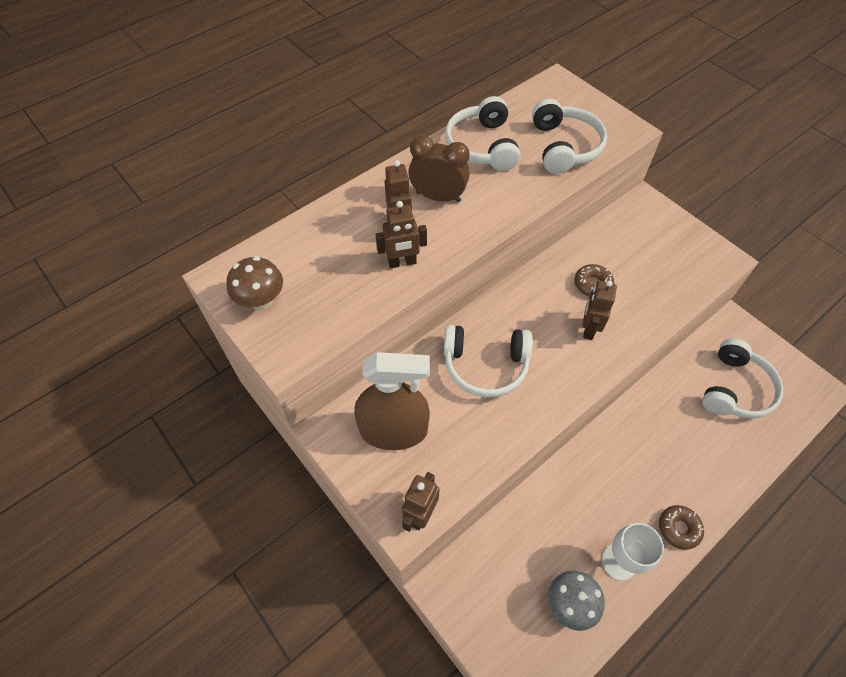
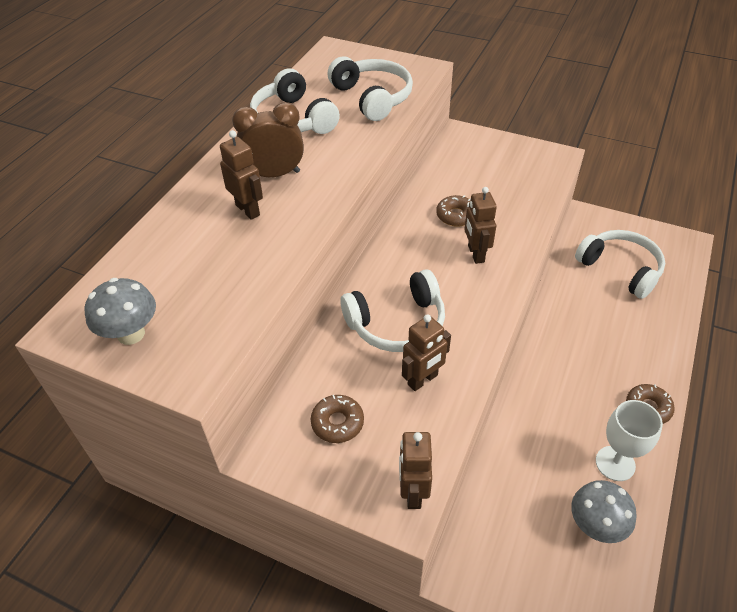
camera: 25 degrees left, 10 degrees down
(261, 301) = (131, 334): brown mushroom -> grey mushroom
(394, 430) = (337, 423): brown spray bottle -> brown donut
(402, 263) = (271, 243): brown robot -> brown robot (423, 380)
(735, 389) = (620, 269): white headphones -> white headphones turned 45 degrees counterclockwise

